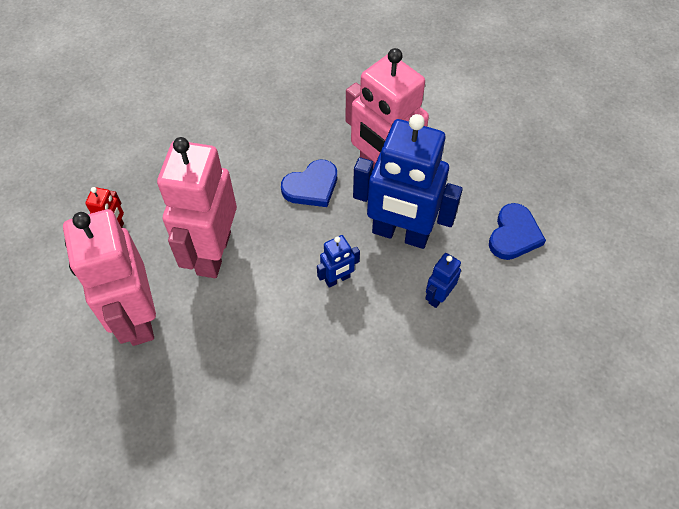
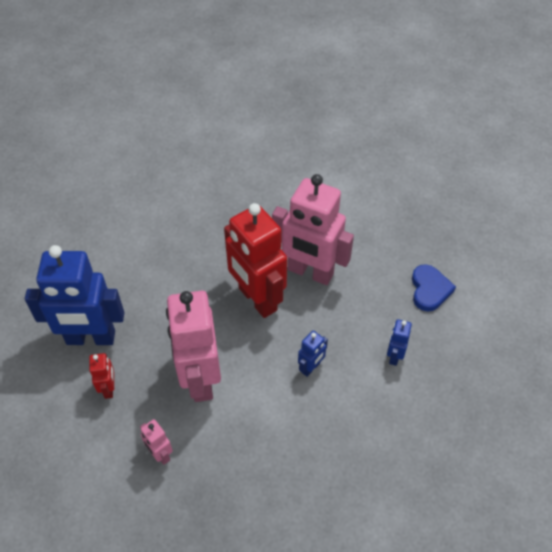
camera: 20 degrees left, 5 degrees down
(137, 318) = (160, 454): pink robot -> pink robot, size x0.44
(311, 187) = (257, 299): blue heart -> red robot
(400, 234) = (344, 316): blue robot -> blue robot (91, 338)

